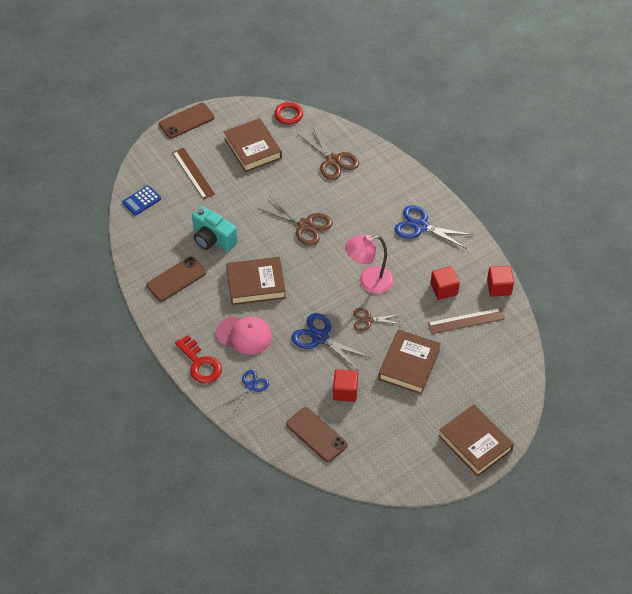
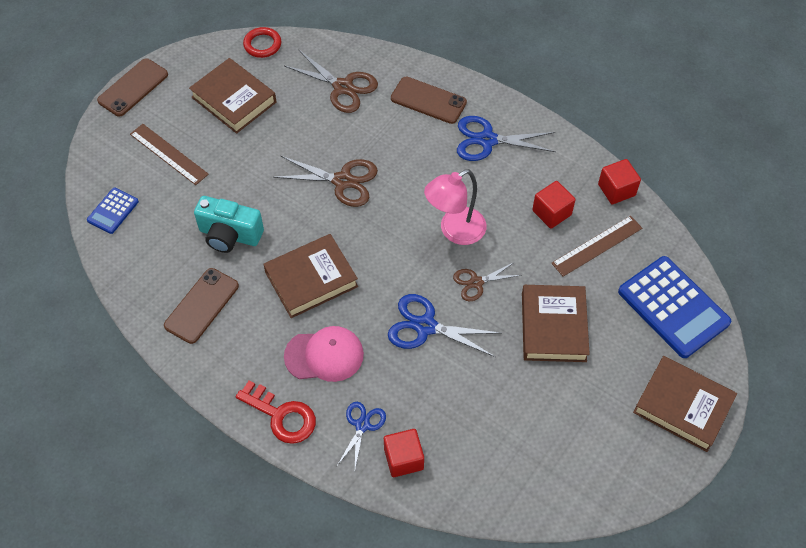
camera: 20 degrees left, 5 degrees up
(316, 434) = (478, 465): brown phone -> brown phone (428, 100)
(345, 391) = (489, 391): red cube -> red cube (403, 459)
(501, 378) = (673, 307): none -> blue calculator

